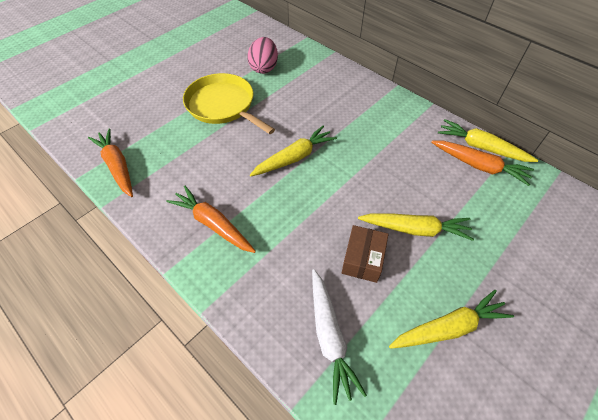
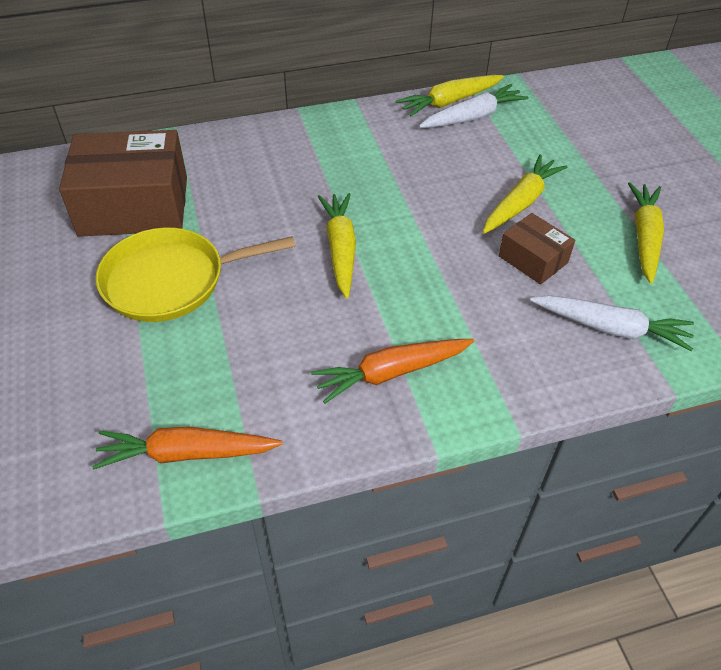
camera: 60 degrees left, 5 degrees down
(264, 68) = (134, 206): pink egg -> brown box
(479, 166) = (473, 117): orange carrot -> white carrot

